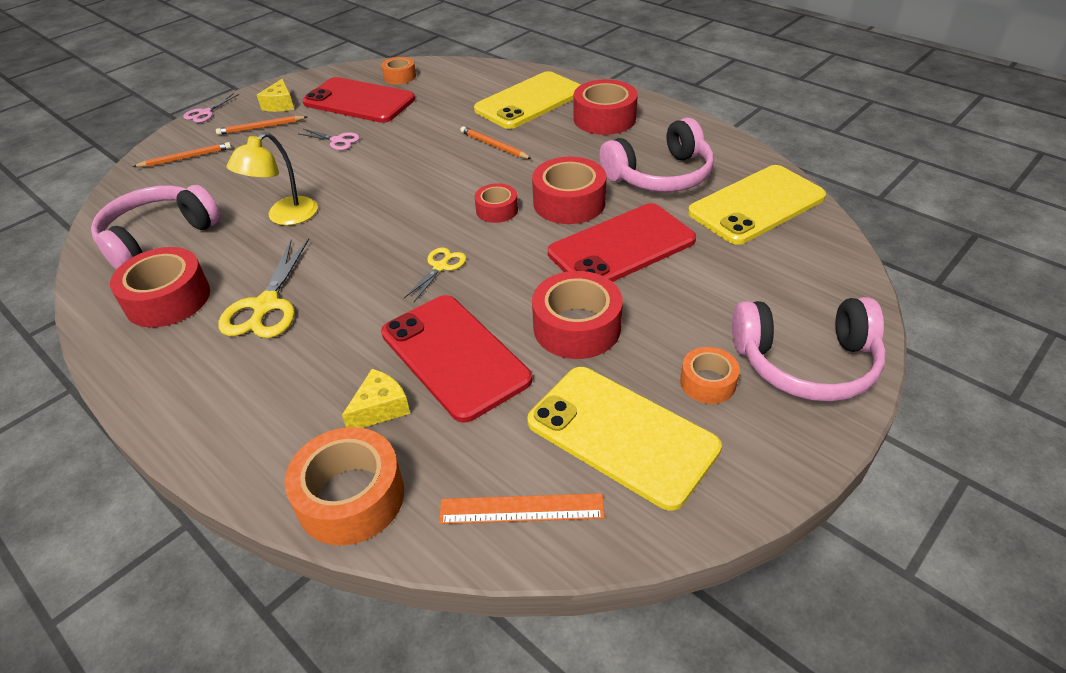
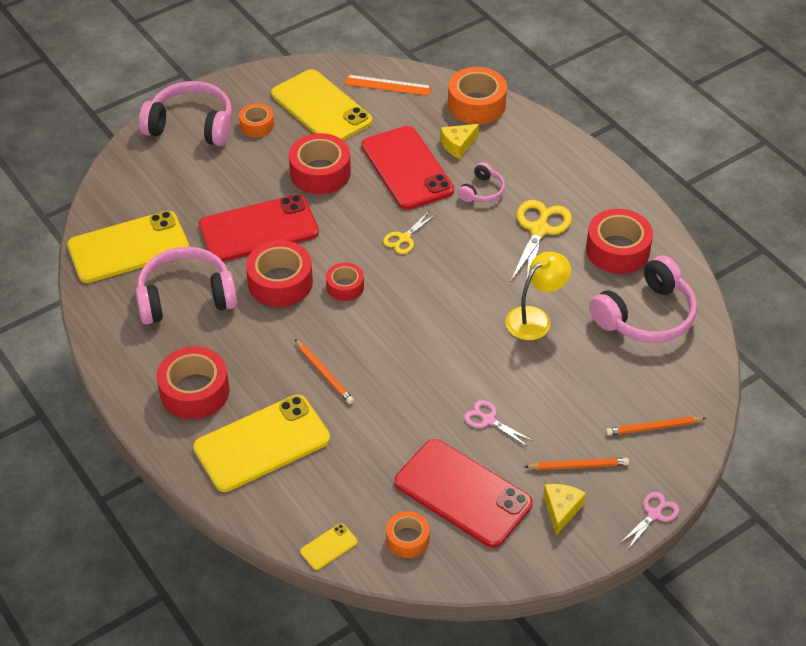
camera: 170 degrees left, 5 degrees up
(342, 342) = (482, 191): none -> pink headphones
(457, 66) = (328, 547): none -> yellow phone

